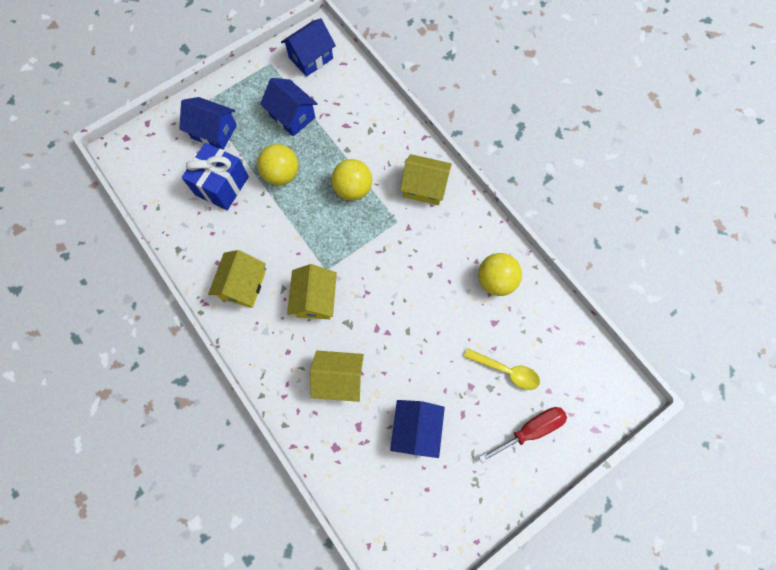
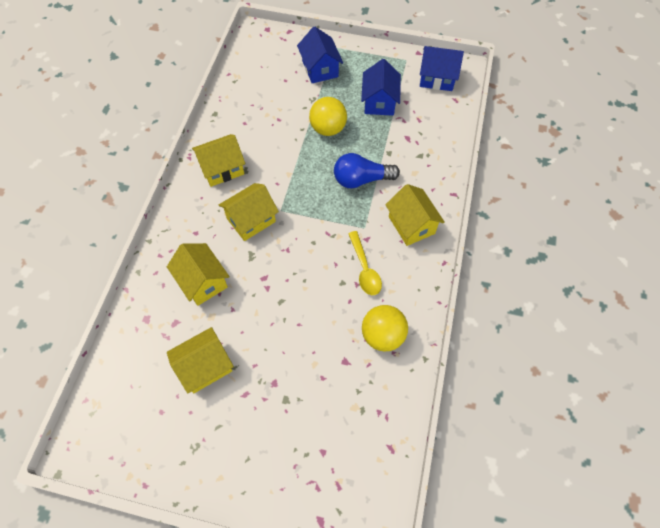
camera: 50 degrees right, 10 degrees down
(222, 186) = (284, 102): blue gift -> none
(353, 189) = (361, 179): yellow ball -> blue light bulb
(416, 429) = (205, 366): blue house -> yellow house
(506, 371) = (311, 402): yellow spoon -> yellow spoon (365, 269)
(530, 430) = (275, 461): red screwdriver -> none

